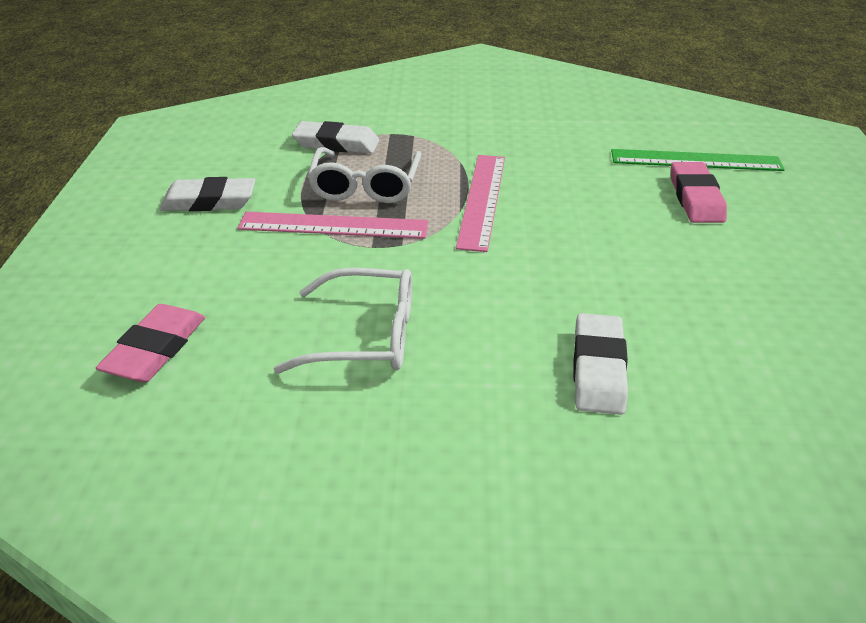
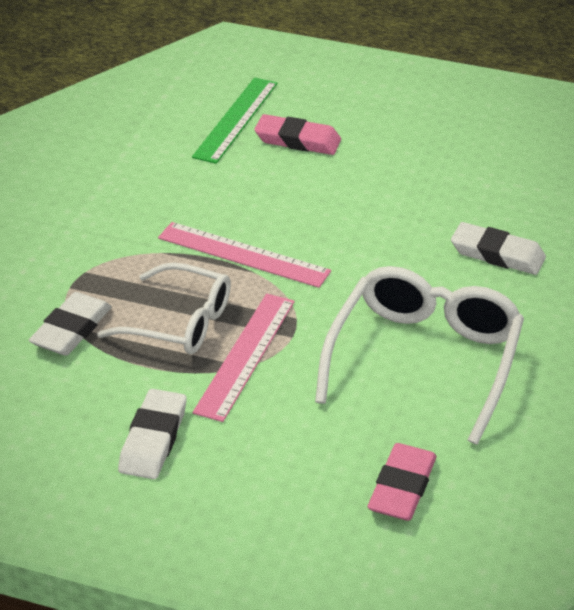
camera: 75 degrees left, 0 degrees up
(155, 349) = (401, 487): pink eraser -> pink eraser turned 75 degrees clockwise
(364, 336) = (423, 361): white glasses -> white glasses, size x1.52

